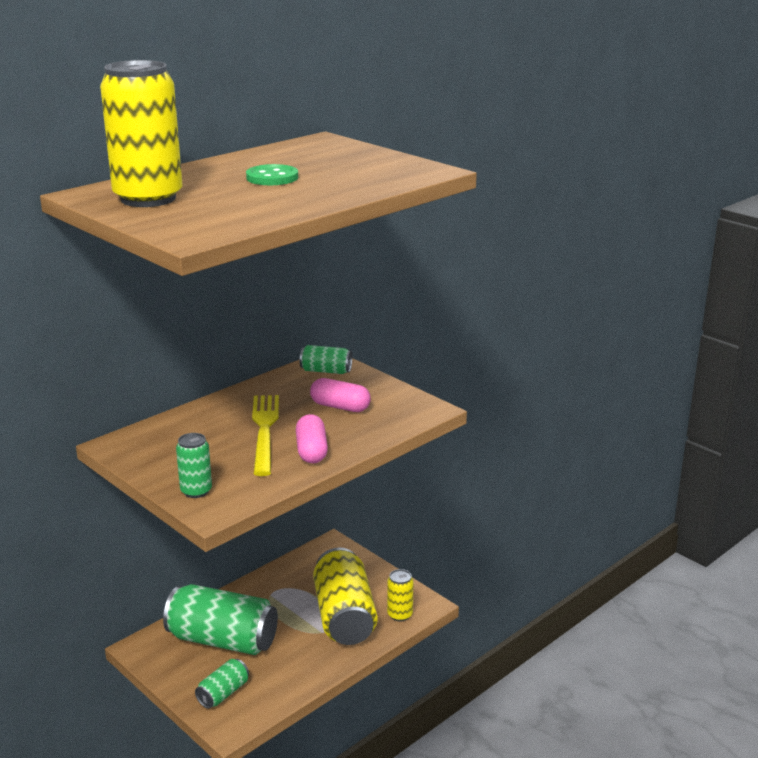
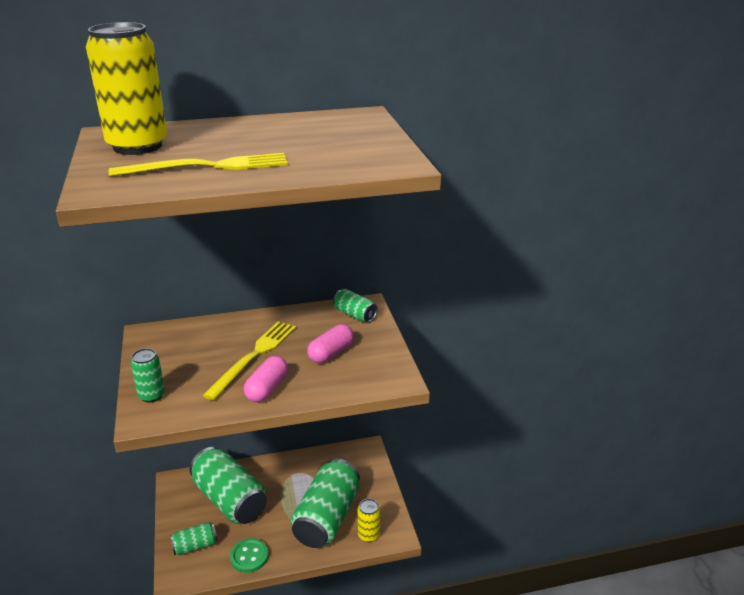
camera: 30 degrees right, 5 degrees up
(259, 201) = (207, 166): none -> yellow fork
(272, 177) = (259, 144): green button -> green button (249, 556)
(340, 407) = (331, 353): pink capsule -> pink capsule turned 75 degrees clockwise
(344, 616) = (327, 517): yellow can -> green can

